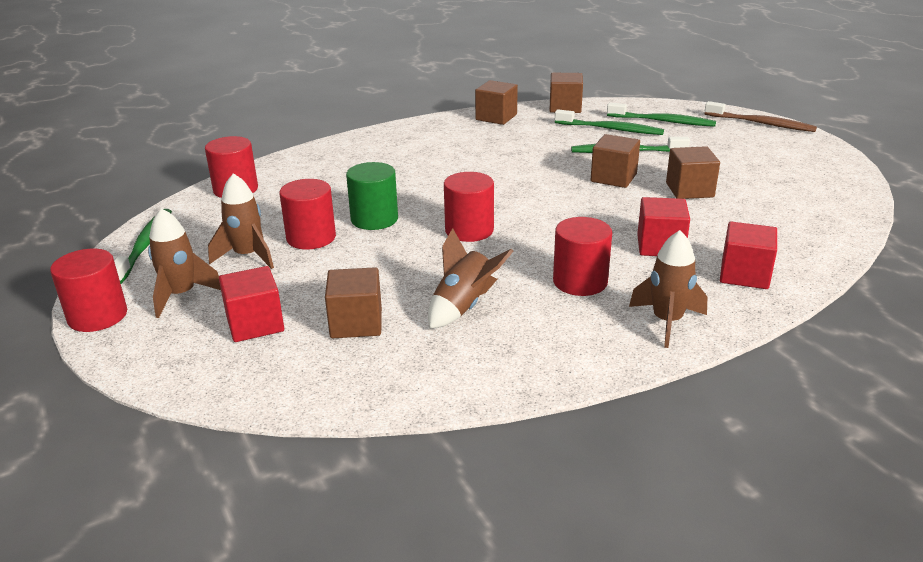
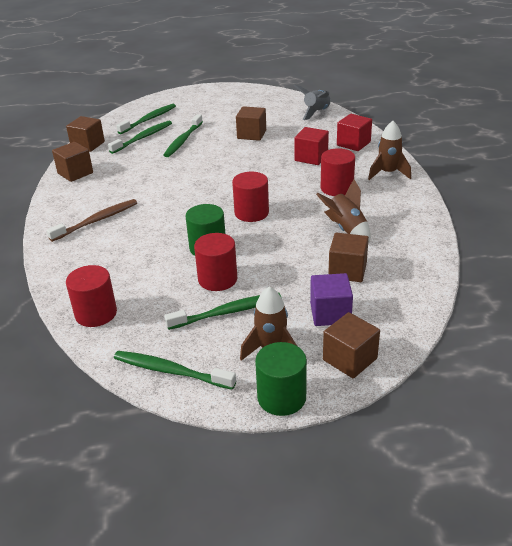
camera: 70 degrees left, 5 degrees up
(97, 316) = (281, 397): red cylinder -> green cylinder
(248, 256) = (227, 312): brown rocket -> green toothbrush
(255, 324) = (330, 313): red cube -> purple cube
(613, 178) = (216, 152): brown cube -> brown cube (350, 359)
(761, 123) = (183, 94): brown toothbrush -> brown toothbrush (97, 221)
(824, 225) = (316, 112): none -> grey rocket

